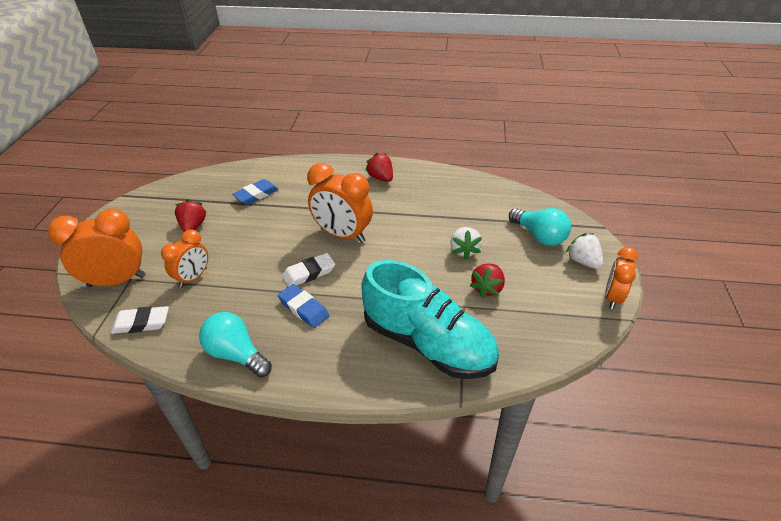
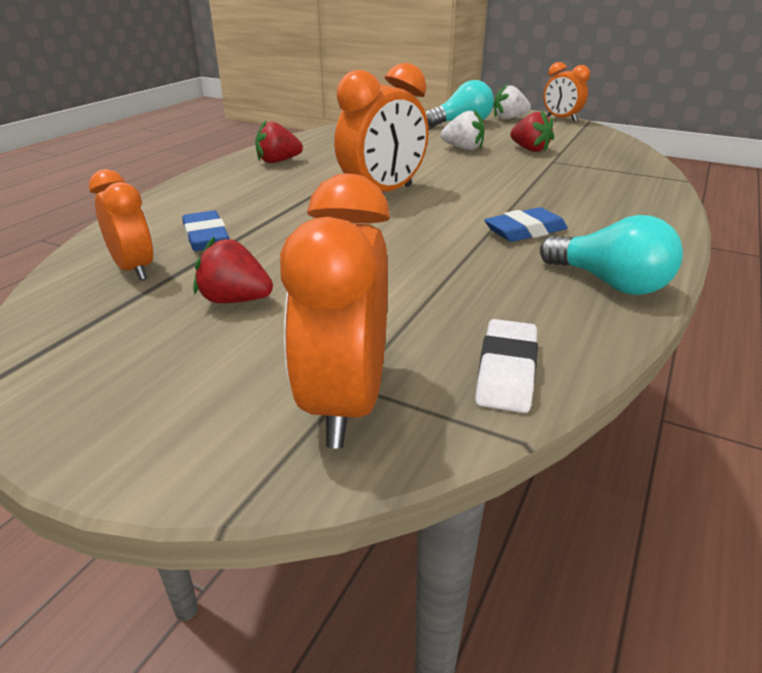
camera: 70 degrees left, 10 degrees down
(193, 278) = (400, 308): orange clock -> orange clock (134, 269)
(236, 354) = (609, 283): turquoise light bulb -> turquoise light bulb turned 105 degrees counterclockwise
(309, 273) = (451, 220): white eraser -> none
(428, 343) = (606, 181): turquoise shoe -> none

